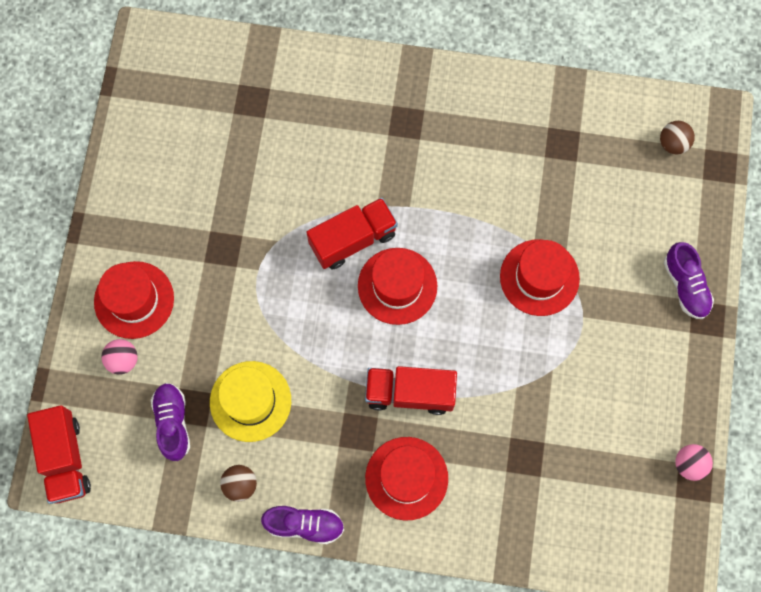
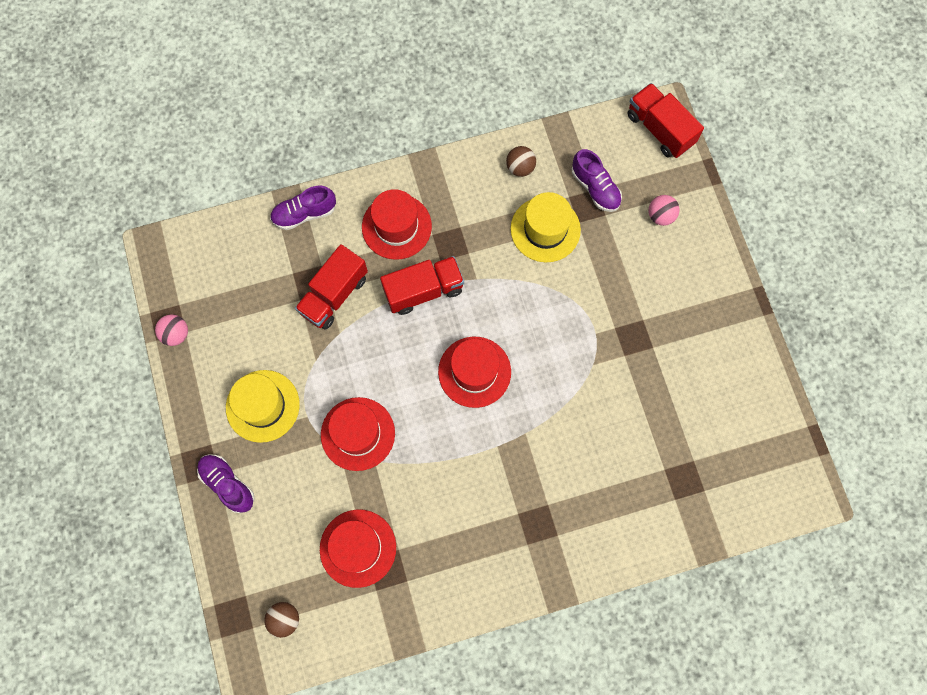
camera: 155 degrees right, 0 degrees up
(134, 300) = (680, 264): red hat -> red hat (358, 548)
(304, 524) = (457, 161): purple shoe -> purple shoe (304, 214)
(353, 239) = (531, 394): red truck -> red truck (334, 295)
(624, 347) = (262, 406): none -> yellow hat

